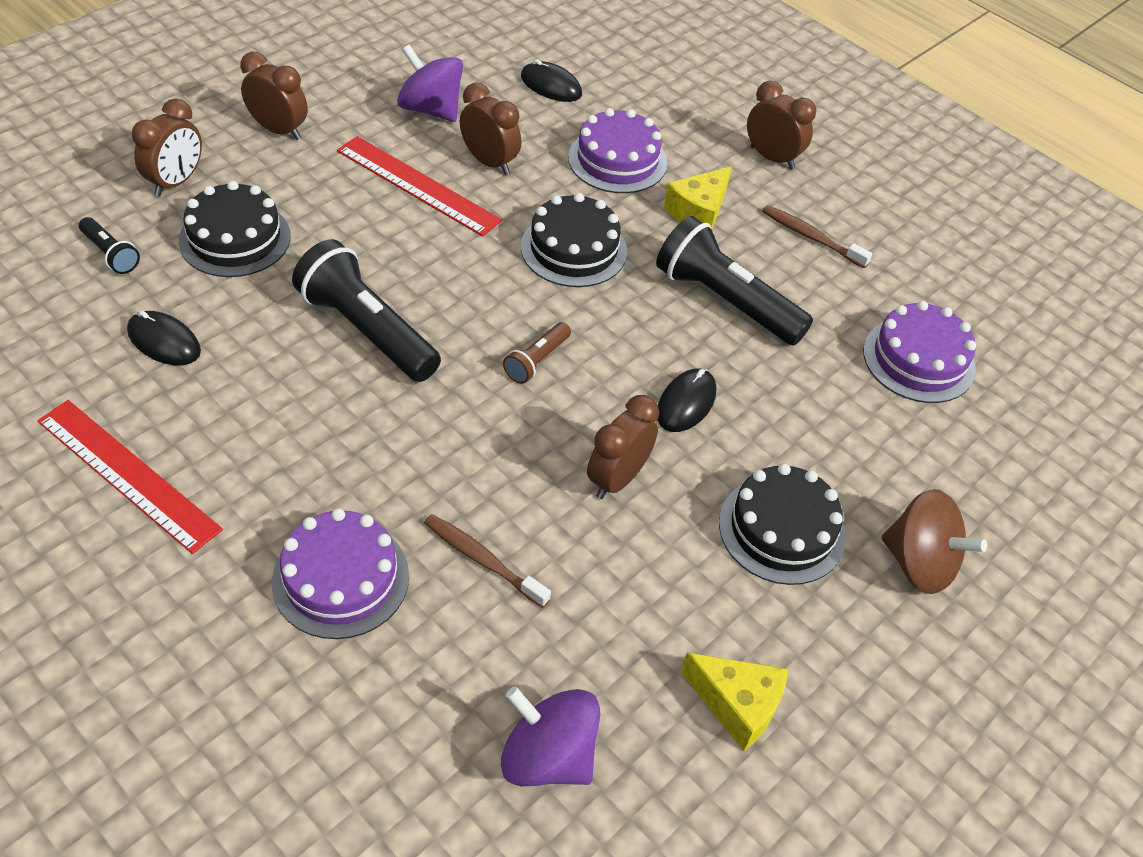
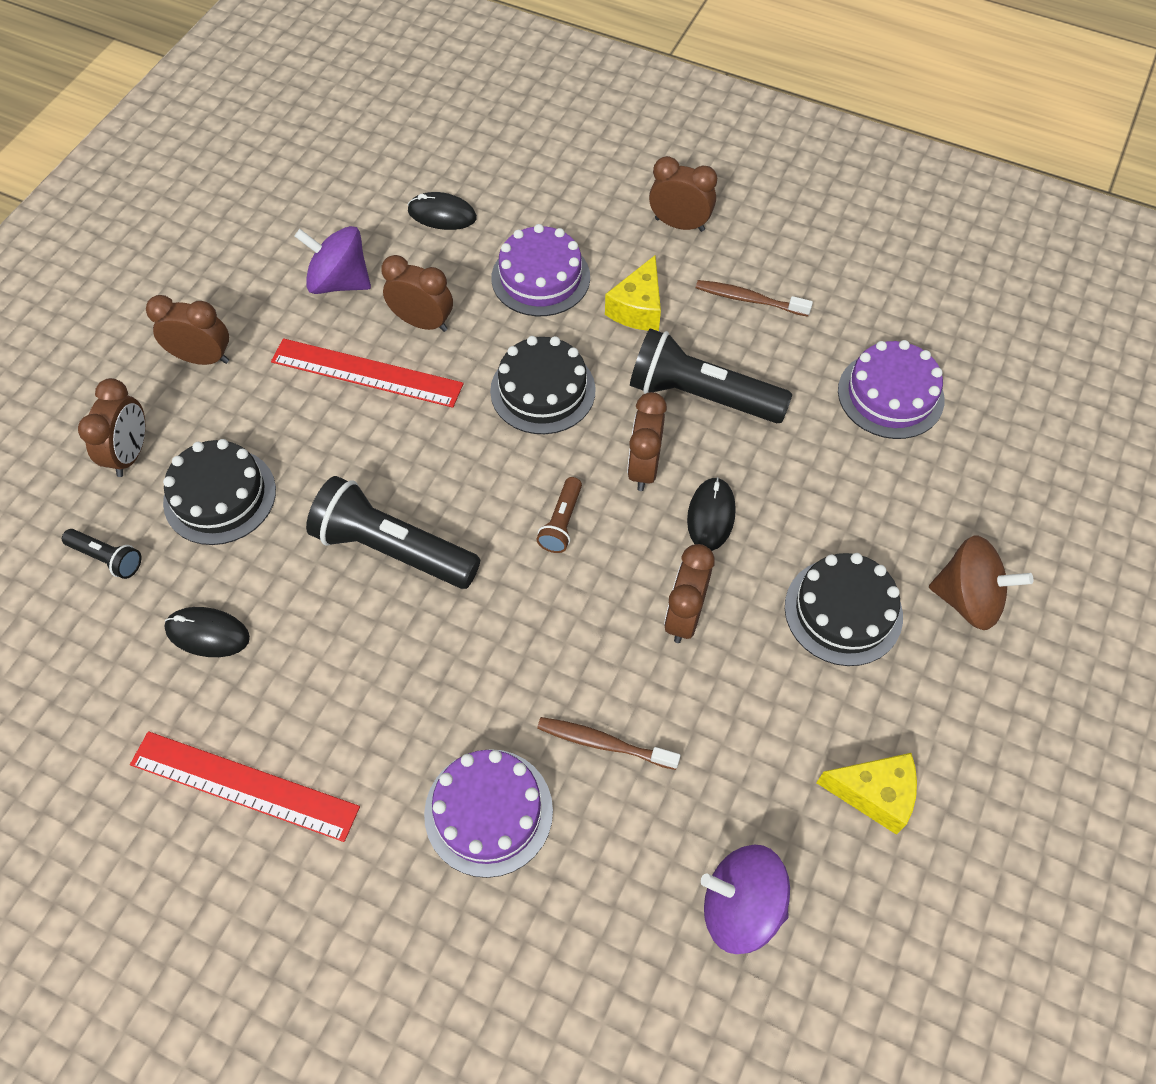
camera: 15 degrees left, 10 degrees up
(639, 341) = (644, 467): none -> brown clock

